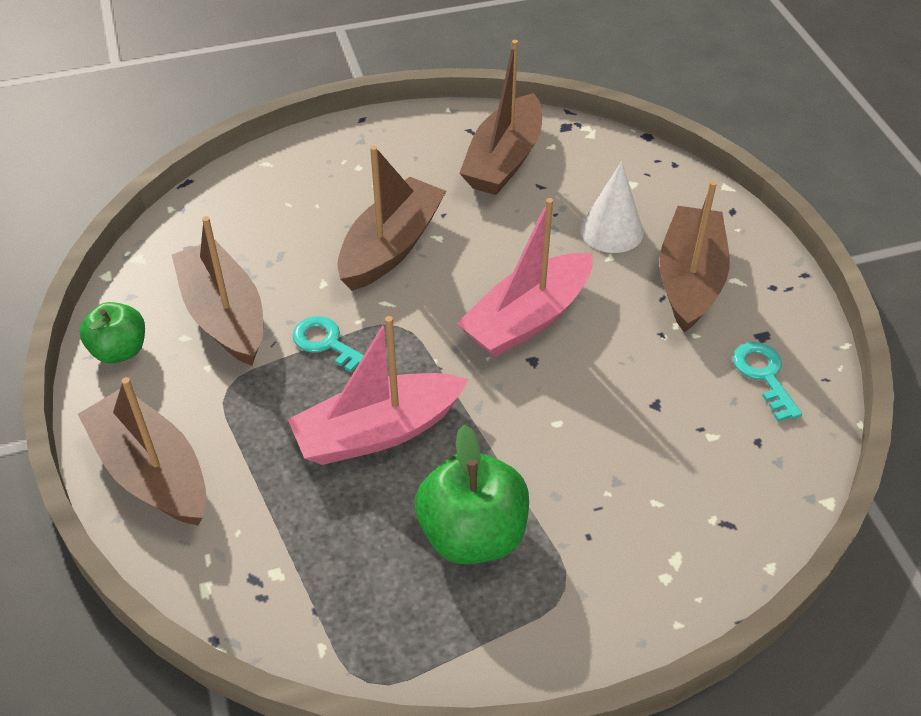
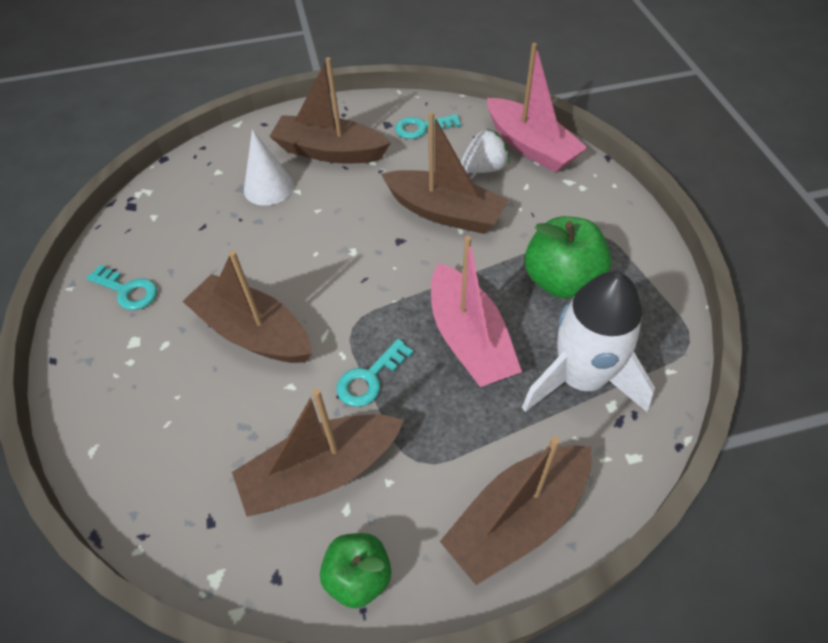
camera: 85 degrees left, 5 degrees up
(315, 544) = (581, 379): none -> white rocket
(445, 148) = (127, 291): none -> turquoise key
(504, 160) = (160, 248): brown boat -> brown boat (444, 212)
(528, 318) = (356, 241): pink boat -> pink boat (530, 146)
(686, 450) = (484, 168): none -> white strawberry

